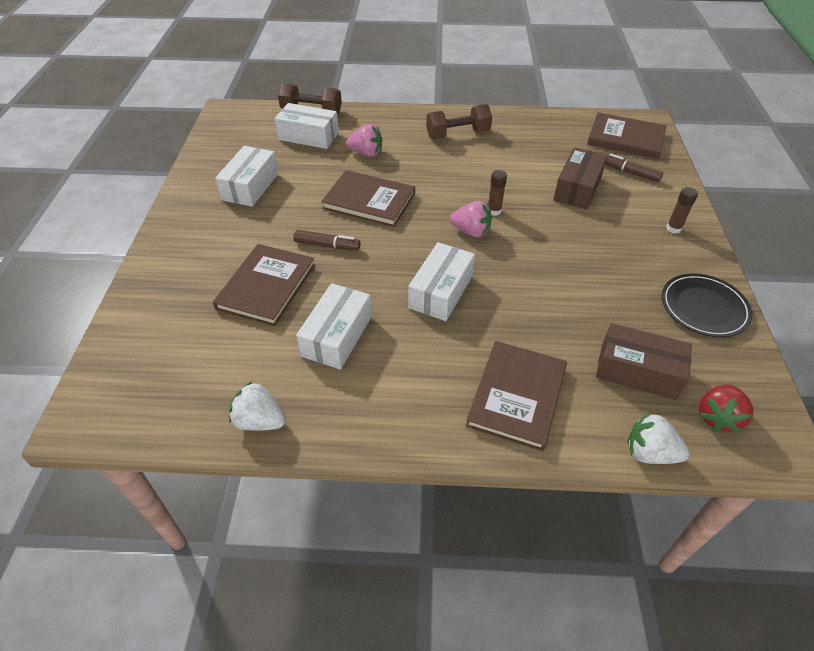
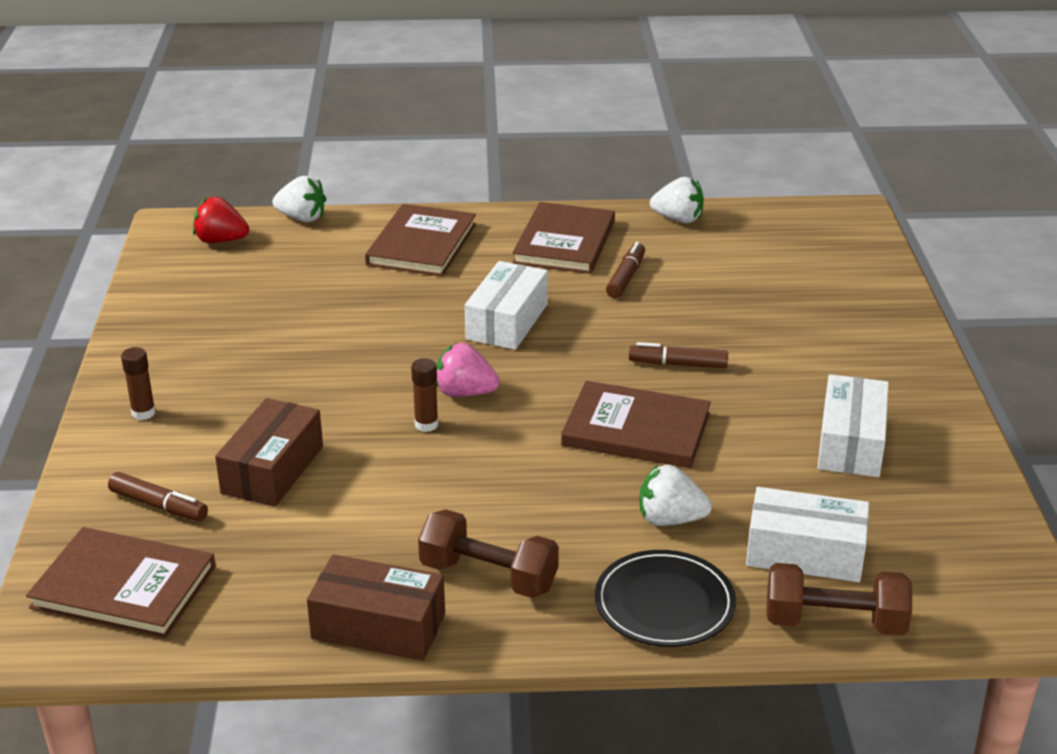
camera: 175 degrees right, 15 degrees down
(266, 286) = (736, 316): brown book -> brown book (564, 242)
(337, 336) = (626, 277): white box -> brown marker
(366, 153) = (670, 519): pink strawberry -> white strawberry
(458, 134) = (488, 576): brown dumbbell -> brown dumbbell turned 45 degrees clockwise
(637, 371) = (285, 266): brown box -> brown box (378, 626)
(704, 307) = (169, 322): black plate -> black plate (664, 603)
(717, 417) = (221, 240): red strawberry -> red strawberry turned 105 degrees counterclockwise

